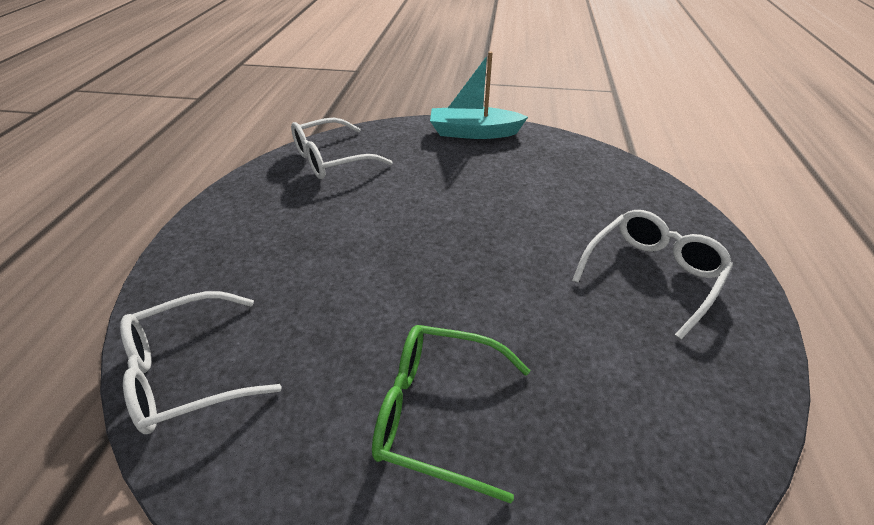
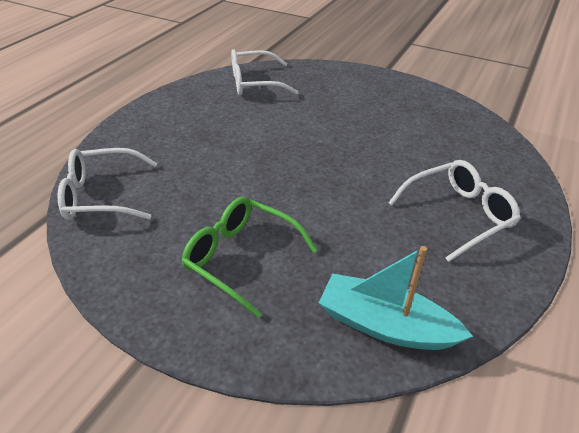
camera: 20 degrees right, 0 degrees up
(473, 132) = (377, 82): turquoise boat -> turquoise boat (385, 325)

